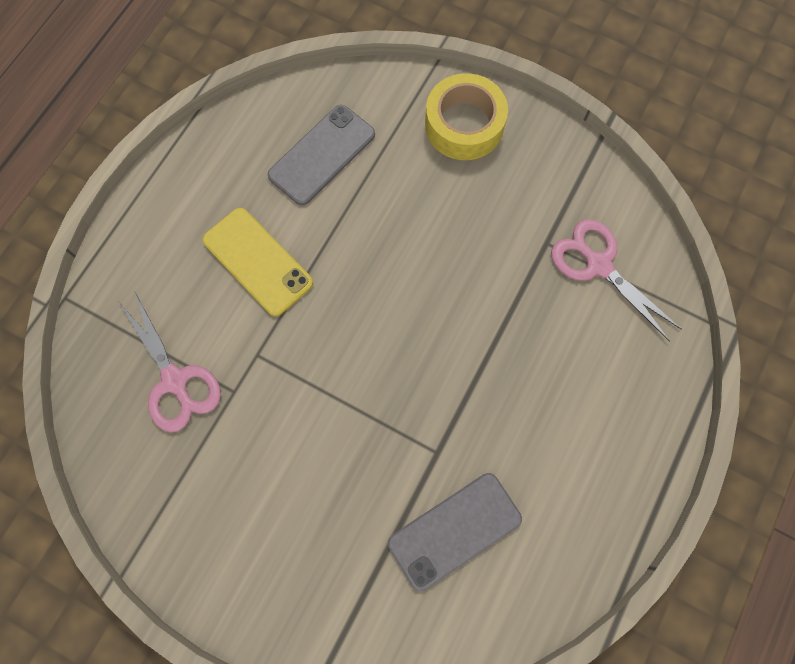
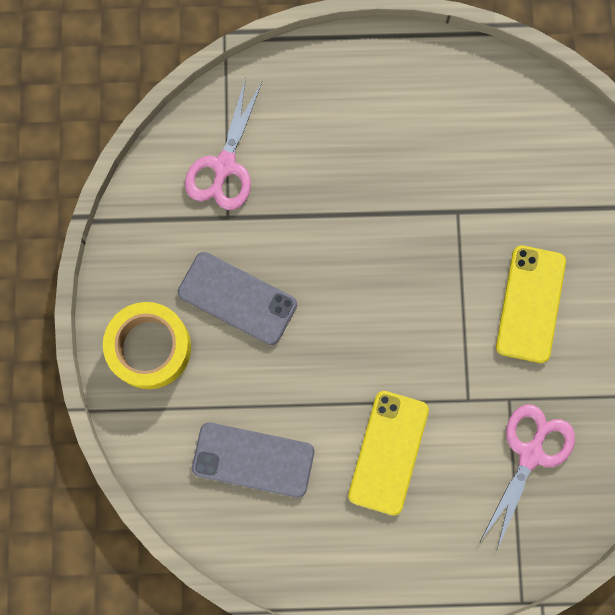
camera: 120 degrees left, 5 degrees up
(306, 467) = (530, 304): none -> yellow phone
(454, 530) = (506, 168): grey phone -> grey phone (237, 298)

